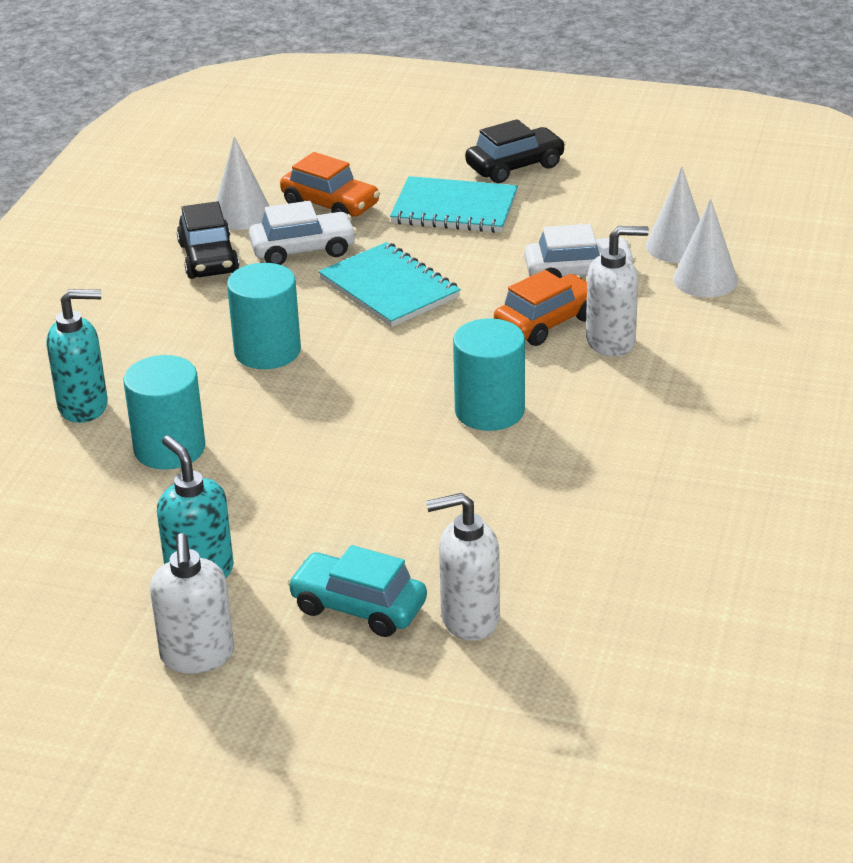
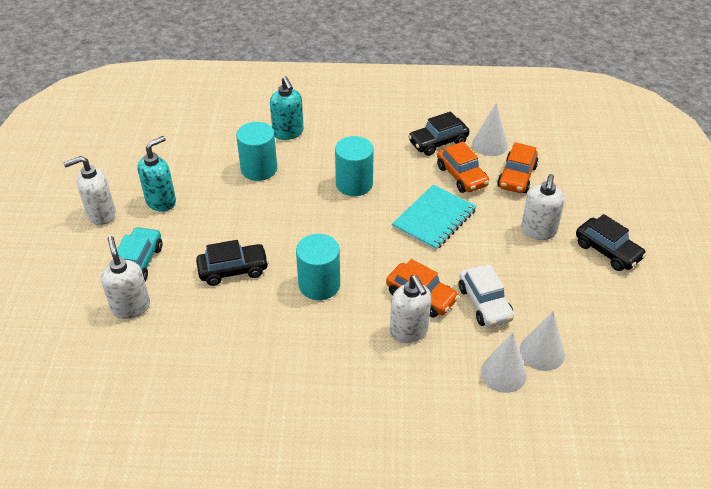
camera: 75 degrees right, 10 degrees up
(303, 250) = (462, 176): white car -> orange car
(422, 496) = (233, 270): none -> black car
(454, 209) = (538, 231): turquoise notebook -> white soap dispenser

